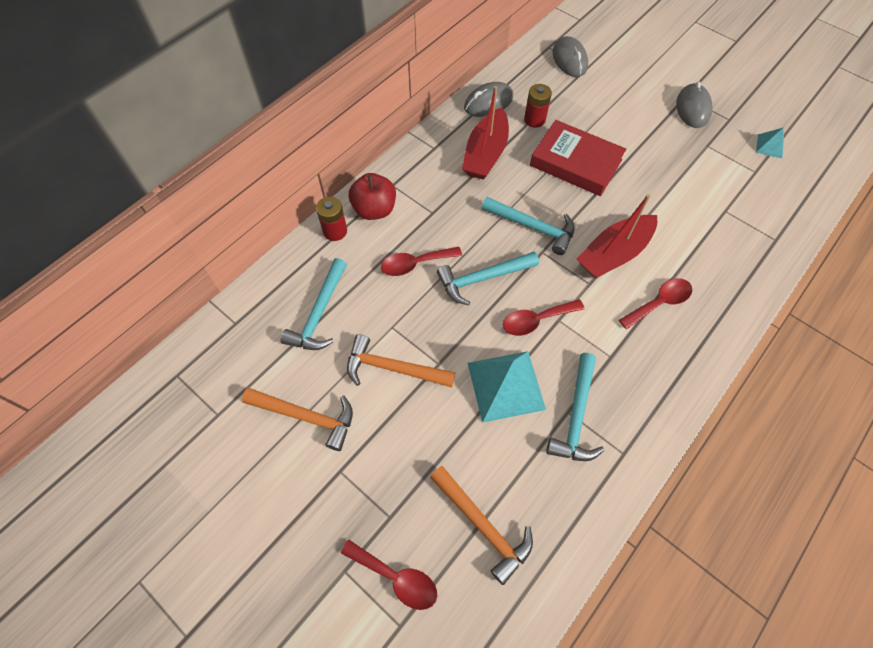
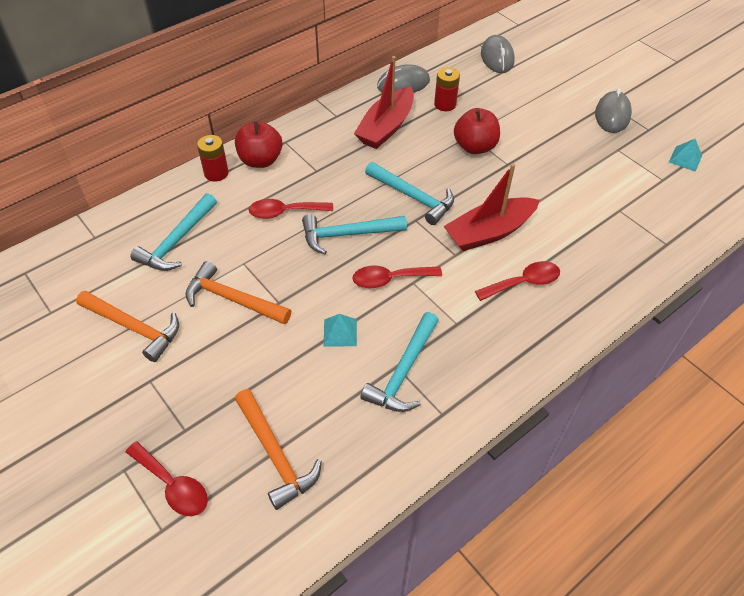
camera: 10 degrees right, 10 degrees down
(506, 385) = (340, 332): turquoise pyramid -> turquoise pyramid, size x0.49
(575, 163) = (475, 147): red book -> red apple

